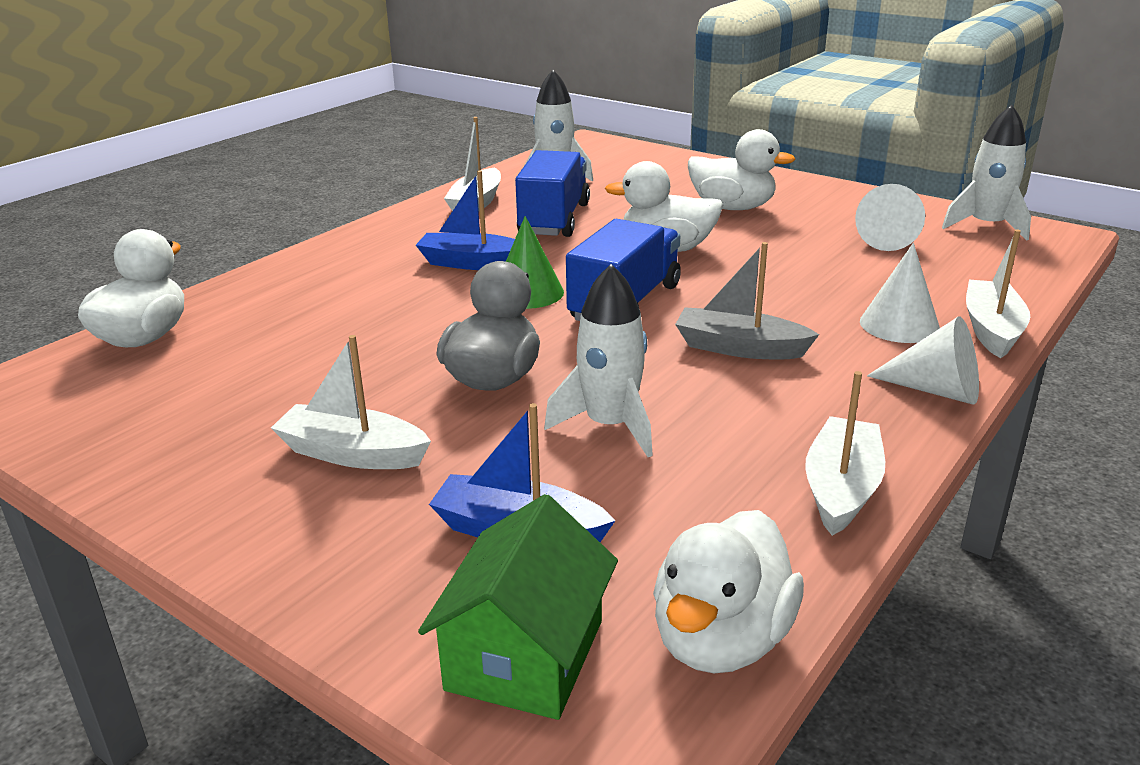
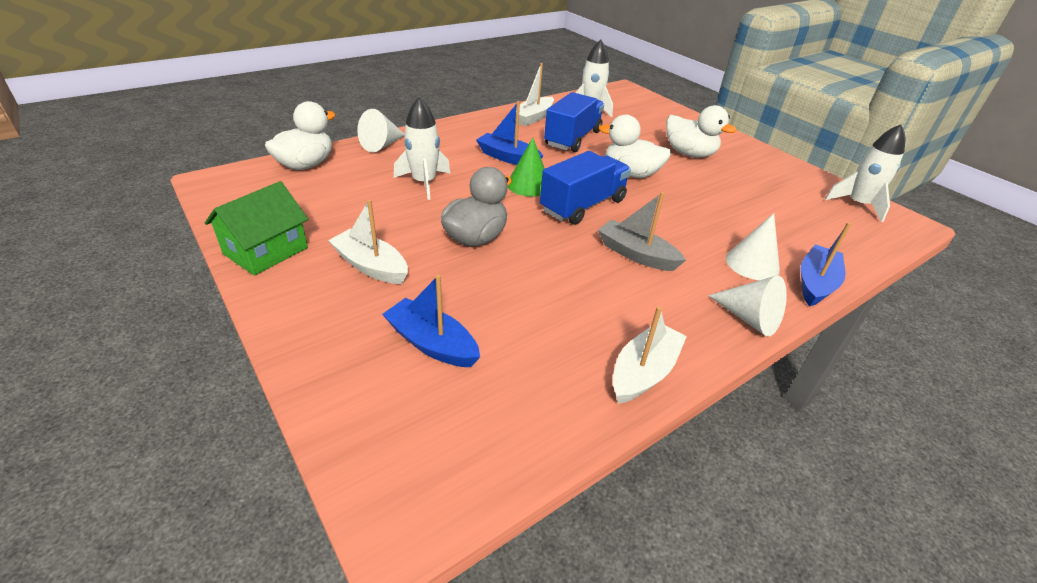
camera: 15 degrees right, 10 degrees up
(525, 655) = (389, 426): green house -> green house (266, 251)
(610, 425) = (525, 287): white rocket -> white rocket (424, 182)
(721, 640) = (507, 454): white duck -> none
(886, 239) = (780, 199): white cone -> white cone (382, 145)
(992, 330) = (815, 283): white boat -> blue boat

